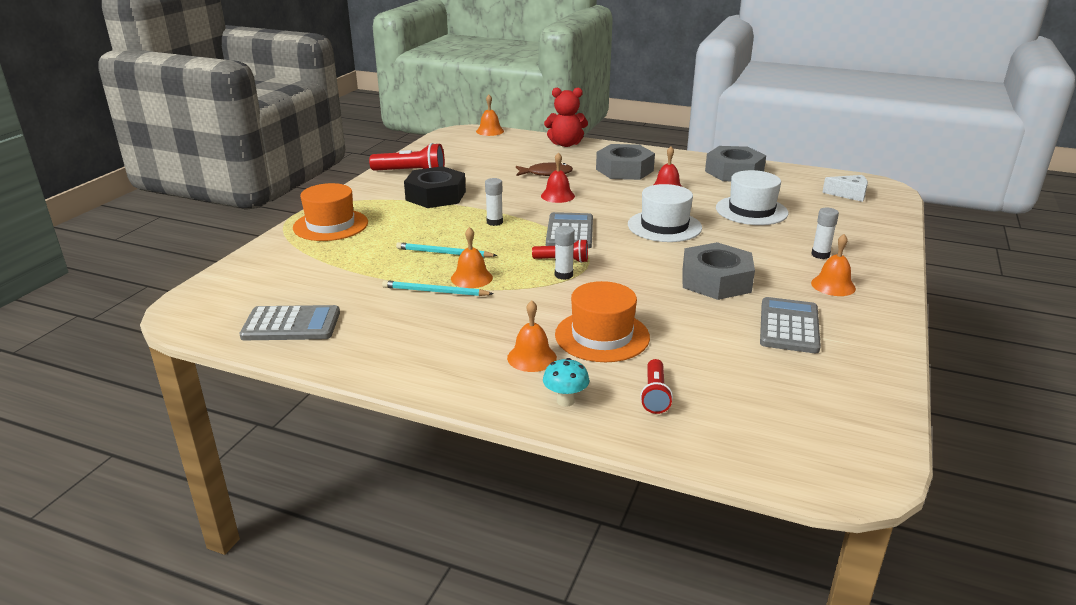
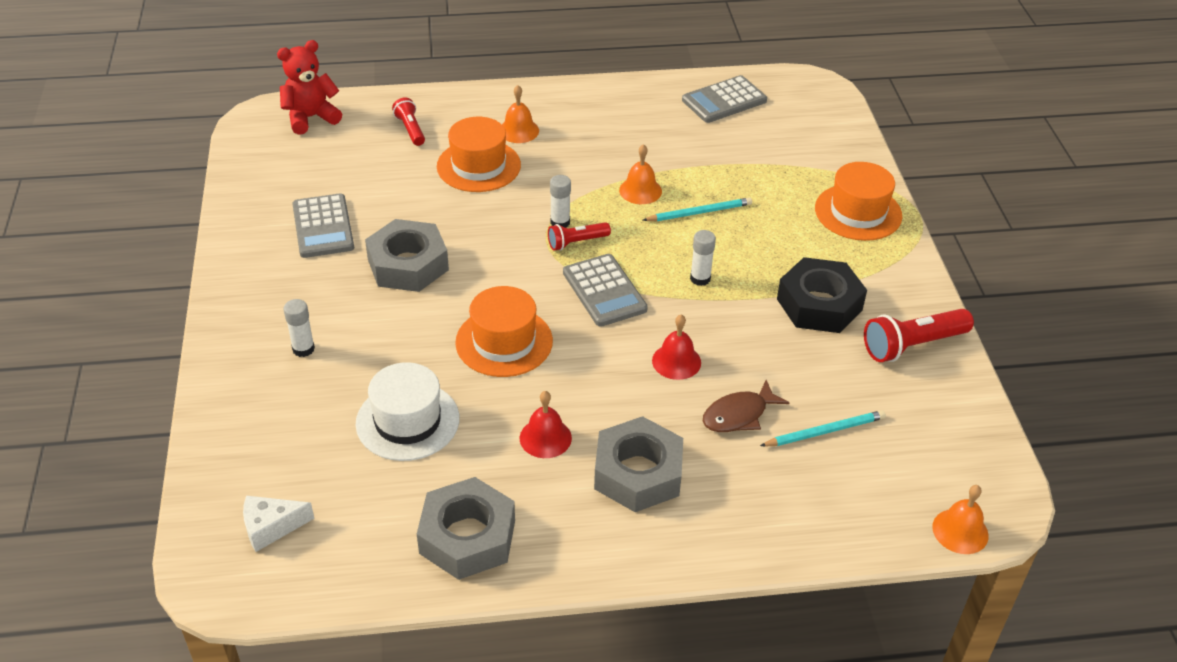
camera: 150 degrees right, 15 degrees up
(435, 292) = (655, 165): turquoise pencil -> turquoise pencil (825, 431)
(565, 401) = (470, 107): turquoise mushroom -> none
(566, 144) = (793, 532): red teddy bear -> red teddy bear (311, 118)
(664, 226) = (504, 342): white hat -> orange hat
(833, 285) = (285, 298): orange bell -> none

